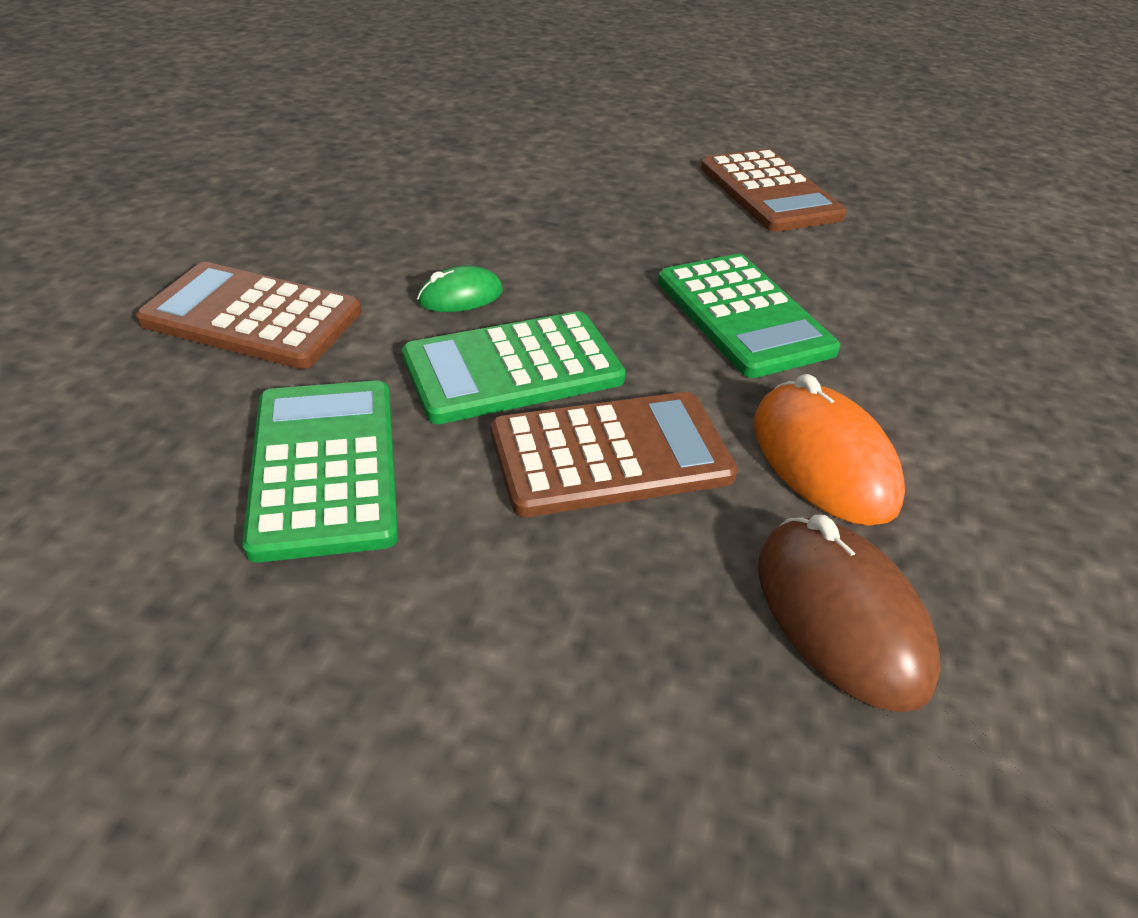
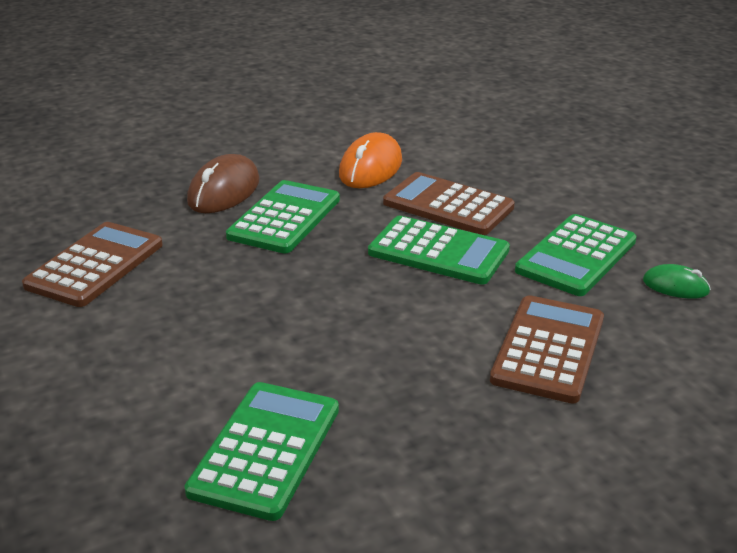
camera: 130 degrees left, 10 degrees down
(252, 317) = (548, 349): brown calculator -> brown calculator turned 135 degrees counterclockwise
(406, 158) = (266, 450): none -> green calculator
(460, 296) = (409, 299): green mouse -> green mouse (675, 286)
(840, 617) = (445, 145): brown mouse -> brown mouse (224, 191)

